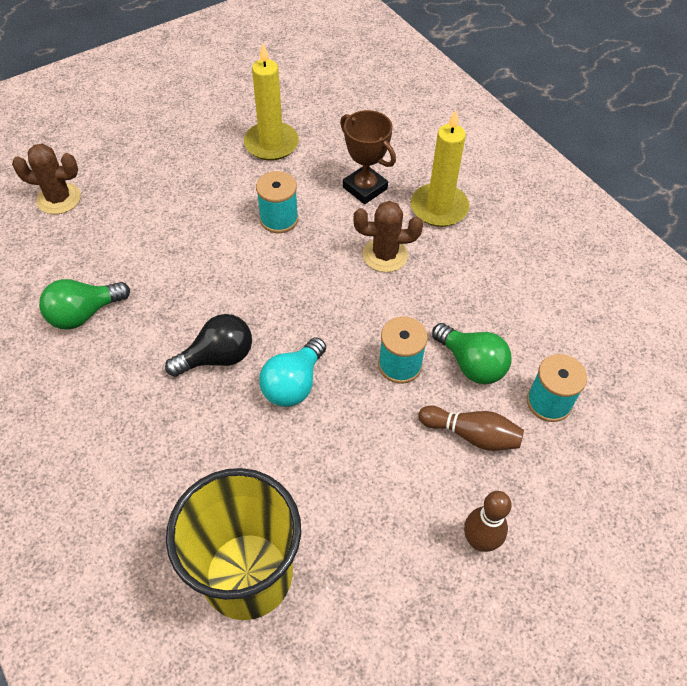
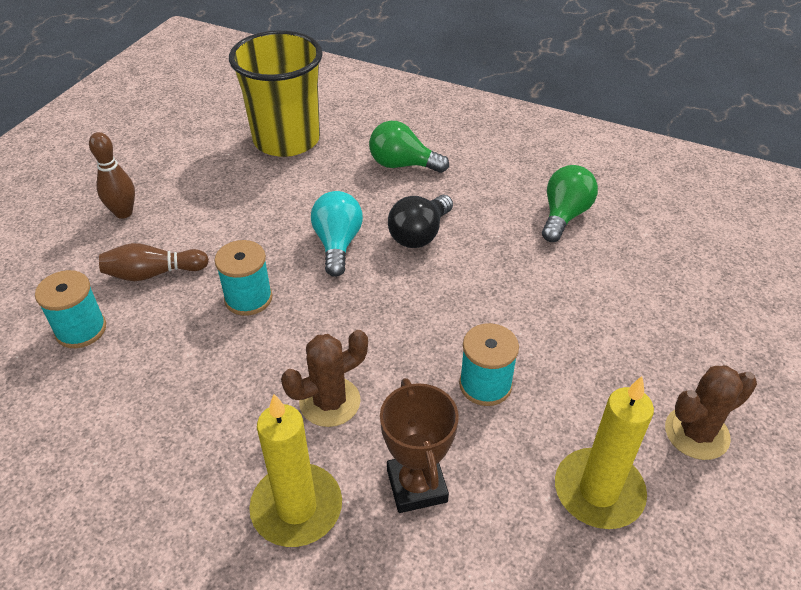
camera: 150 degrees right, 10 degrees down
(59, 199) = (726, 292): brown cactus -> brown cactus (696, 433)
(365, 188) = (417, 485): brown trophy -> brown trophy turned 60 degrees clockwise
(471, 364) = (174, 330): green light bulb -> green light bulb (402, 165)

